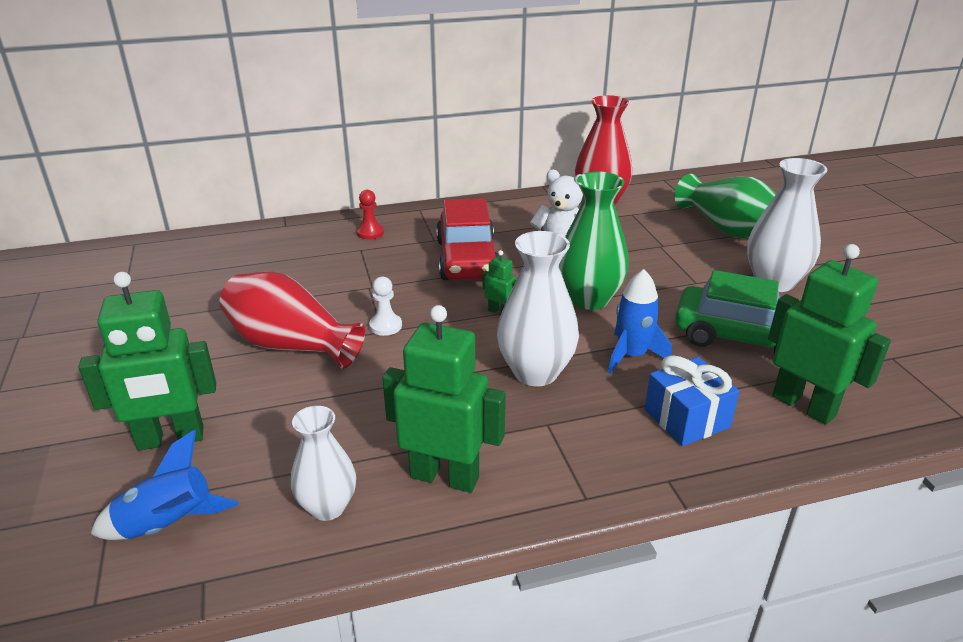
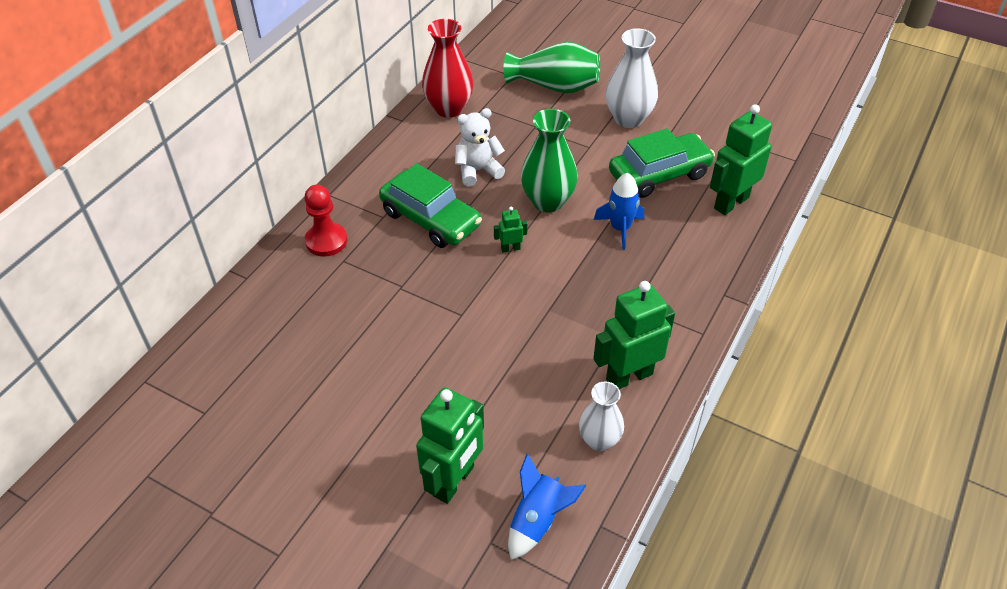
camera: 45 degrees left, 15 degrees up
(291, 345) = (420, 368): red vase -> none
(370, 233) = (326, 241): red pawn -> red pawn, size x1.61
(385, 326) = (457, 309): white pawn -> none
(467, 259) = (431, 219): red car -> green car
(535, 372) = (587, 277): white vase -> none
(686, 418) = (692, 251): blue gift -> none
(804, 405) = (731, 202): green robot -> green robot turned 45 degrees counterclockwise

